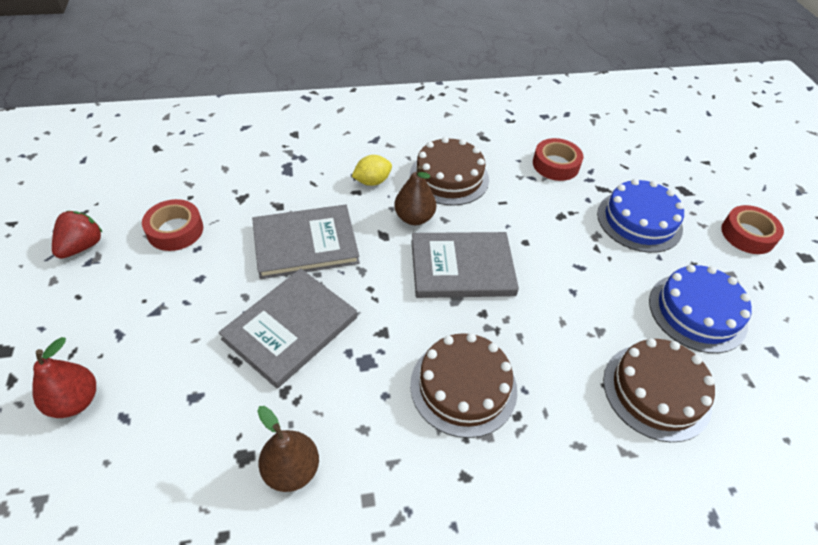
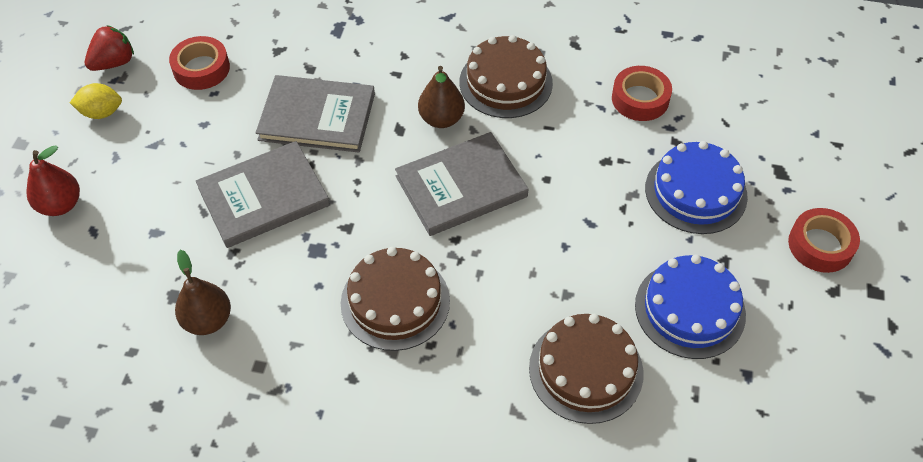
camera: 25 degrees right, 5 degrees up
(372, 181) = (419, 66): yellow lemon -> yellow lemon (101, 112)
(462, 268) = (461, 187): grey book -> grey book turned 45 degrees counterclockwise

